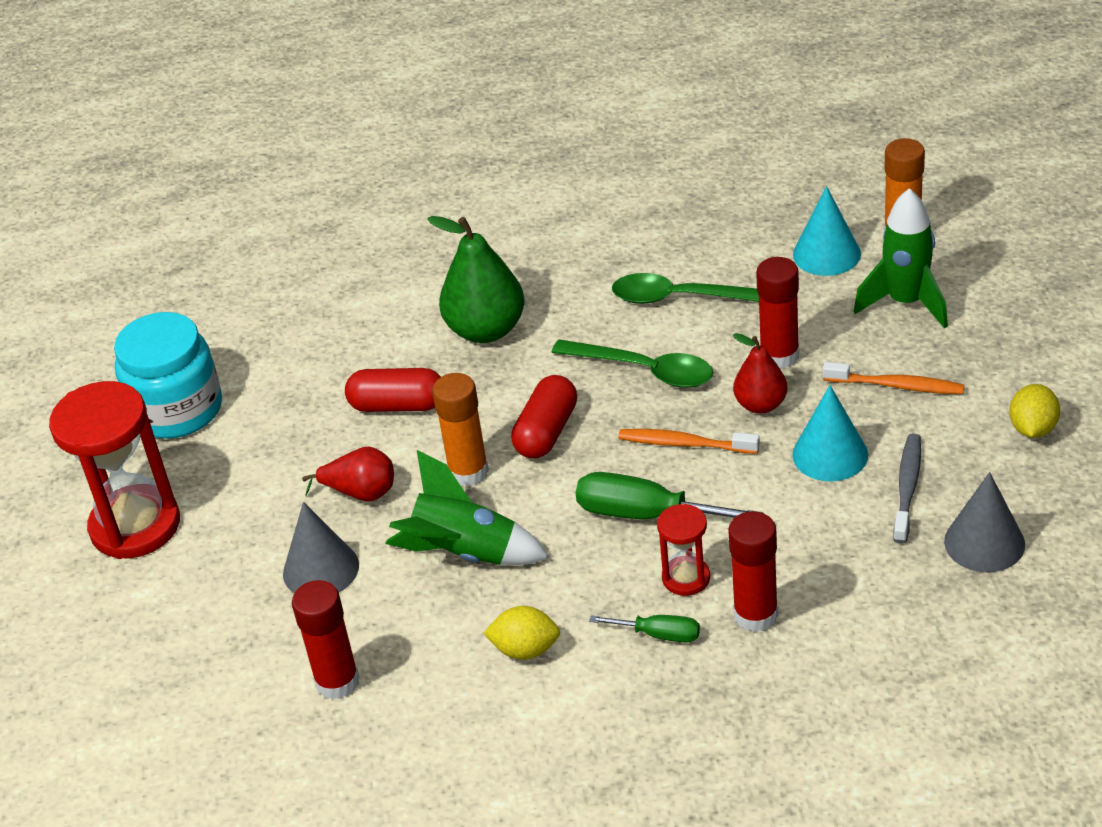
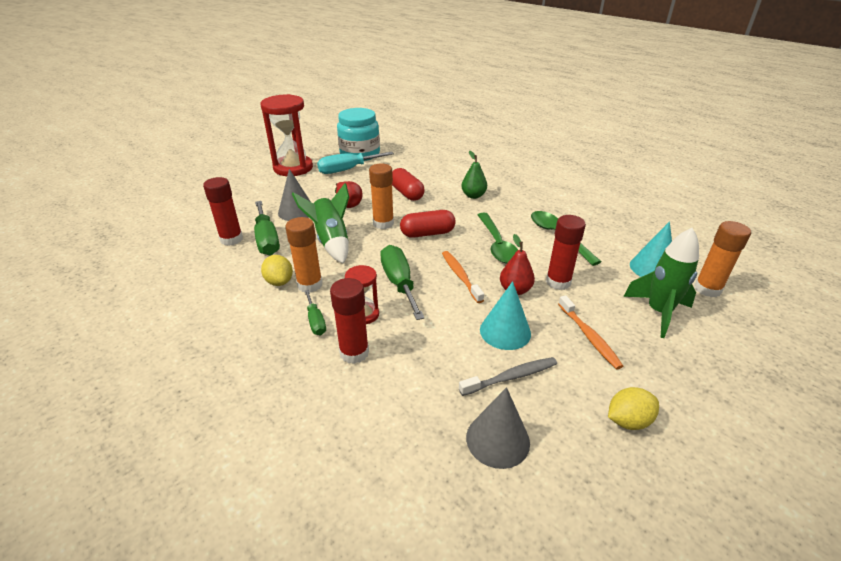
camera: 50 degrees right, 5 degrees down
(227, 450) = (347, 170): none -> turquoise screwdriver
(383, 634) = (267, 240): none -> green screwdriver
(486, 330) = (473, 196): green pear -> green pear, size x0.60
(564, 615) = (310, 285): none -> orange glue stick

